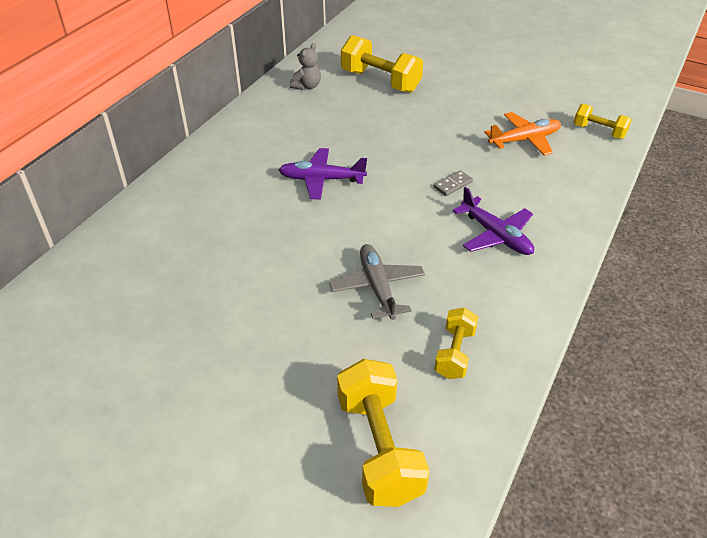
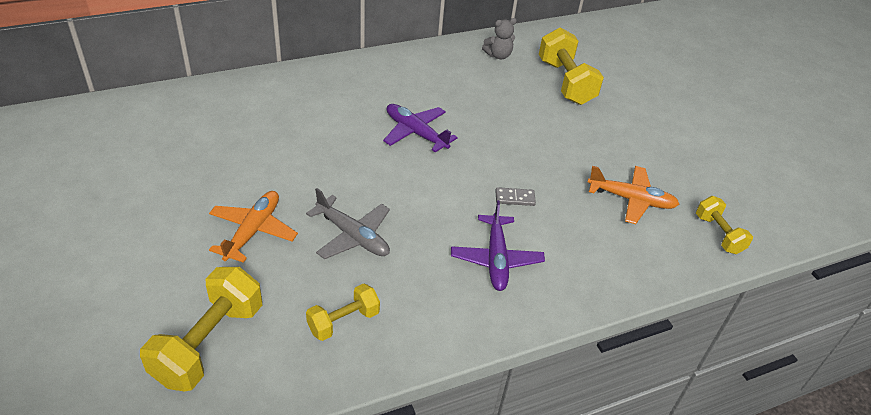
camera: 35 degrees right, 0 degrees up
(294, 337) = (253, 231): none -> orange plane
(377, 287) = (352, 236): grey plane -> grey plane turned 105 degrees clockwise

